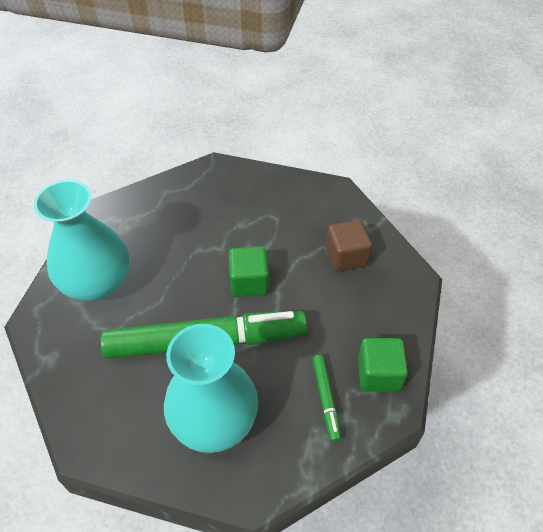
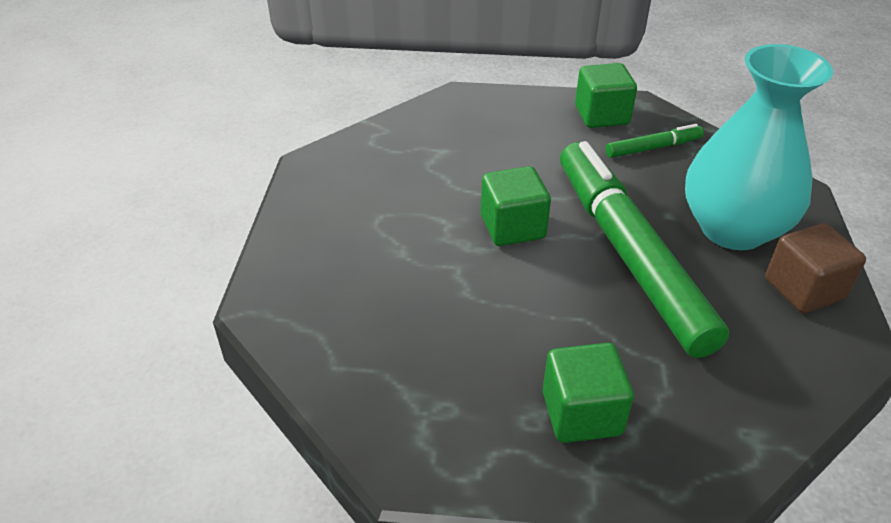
camera: 100 degrees left, 10 degrees down
(97, 283) = (581, 413): turquoise vase -> green cube
(346, 256) = (440, 146): brown cube -> brown cube (804, 289)

